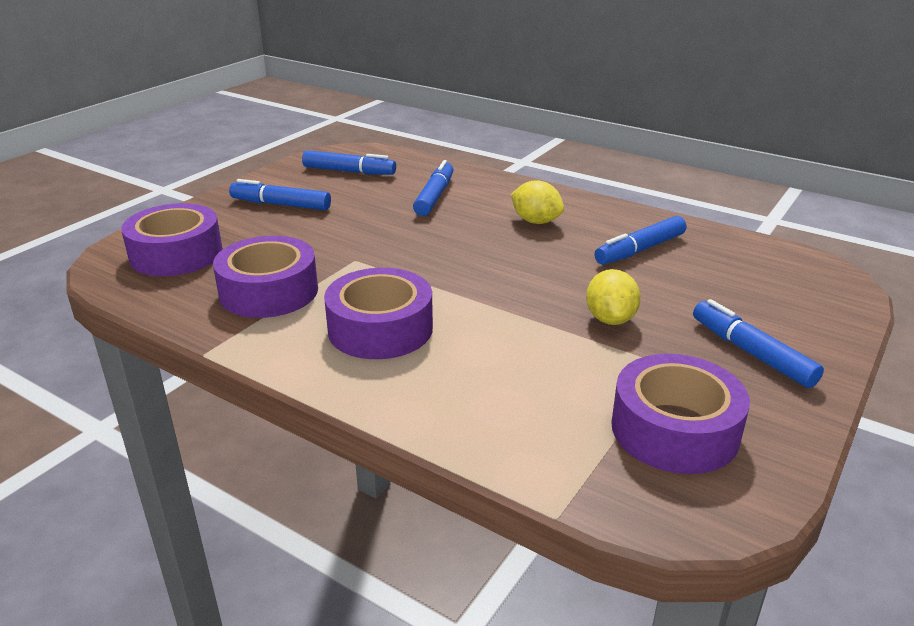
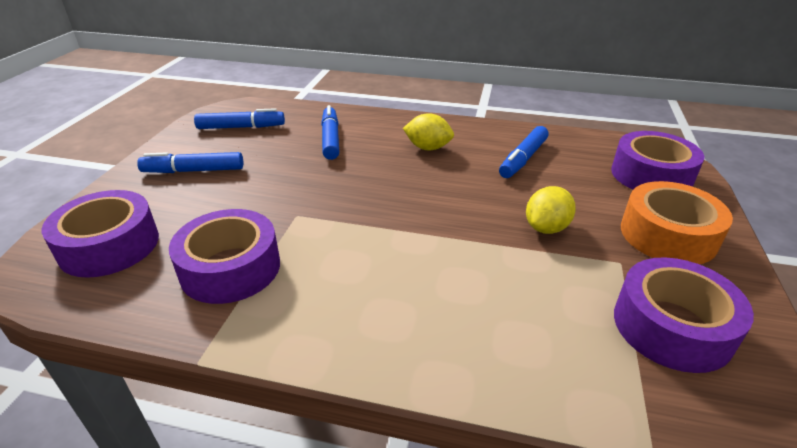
camera: 20 degrees left, 5 degrees up
(380, 329) = (362, 285): purple tape -> purple tape (651, 175)
(610, 319) = (546, 228): yellow lemon -> yellow lemon turned 60 degrees clockwise
(751, 353) = (668, 235): blue marker -> orange tape

